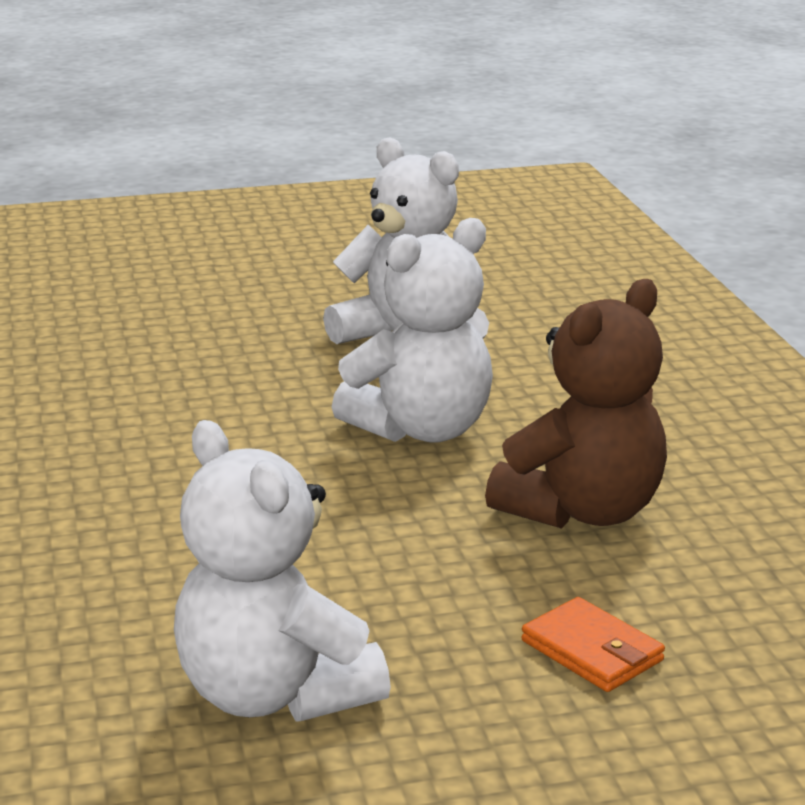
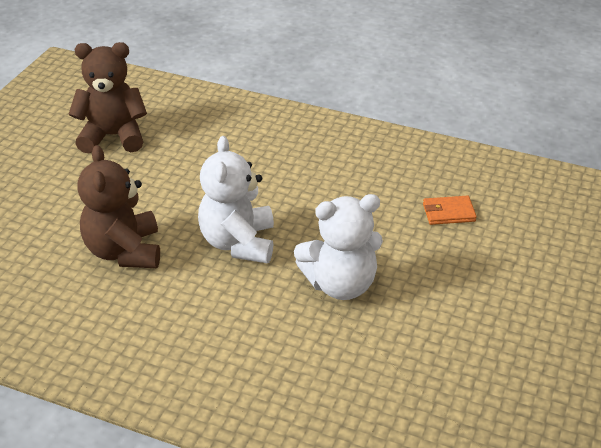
camera: 125 degrees right, 15 degrees up
(275, 693) = (113, 136): white teddy bear -> brown teddy bear
(592, 651) = (48, 205): orange wallet -> orange wallet (448, 213)

